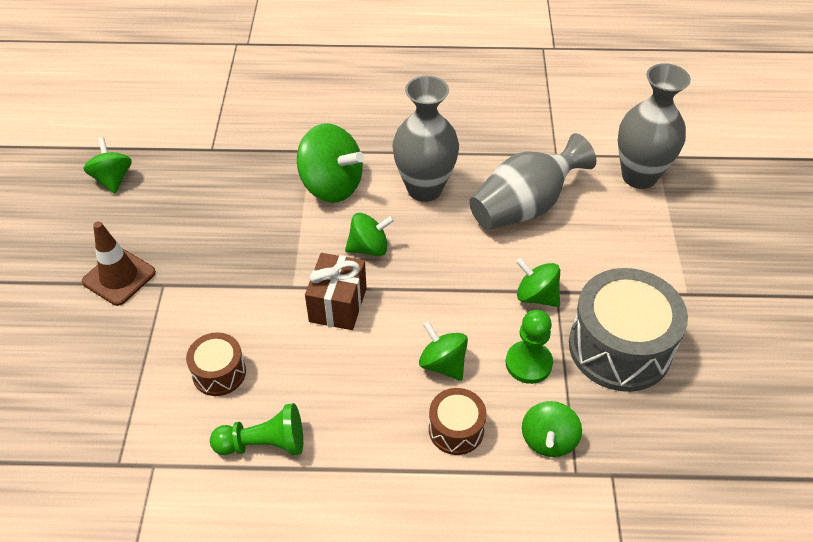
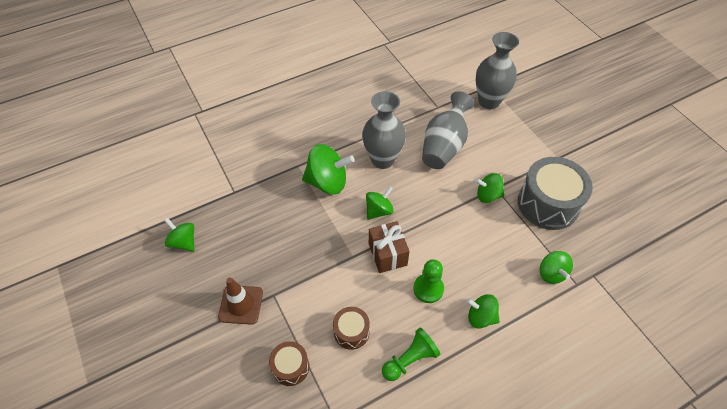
camera: 30 degrees left, 5 degrees up
(443, 364) = (469, 259): green spinning top -> green spinning top (480, 317)
(456, 429) = (503, 293): brown drum -> brown drum (290, 367)
(528, 363) = (511, 236): green pawn -> green pawn (428, 289)

